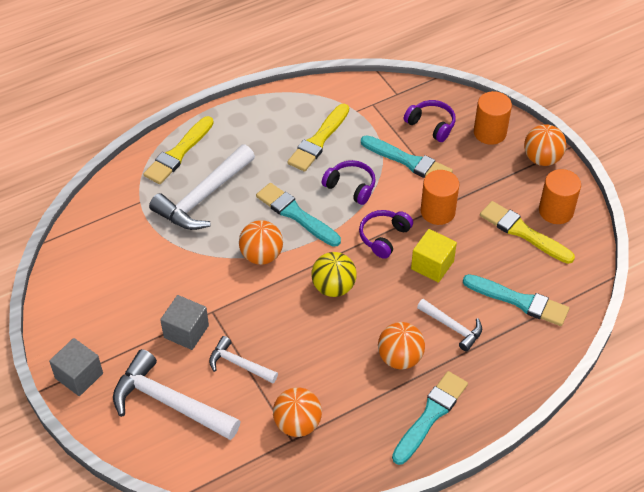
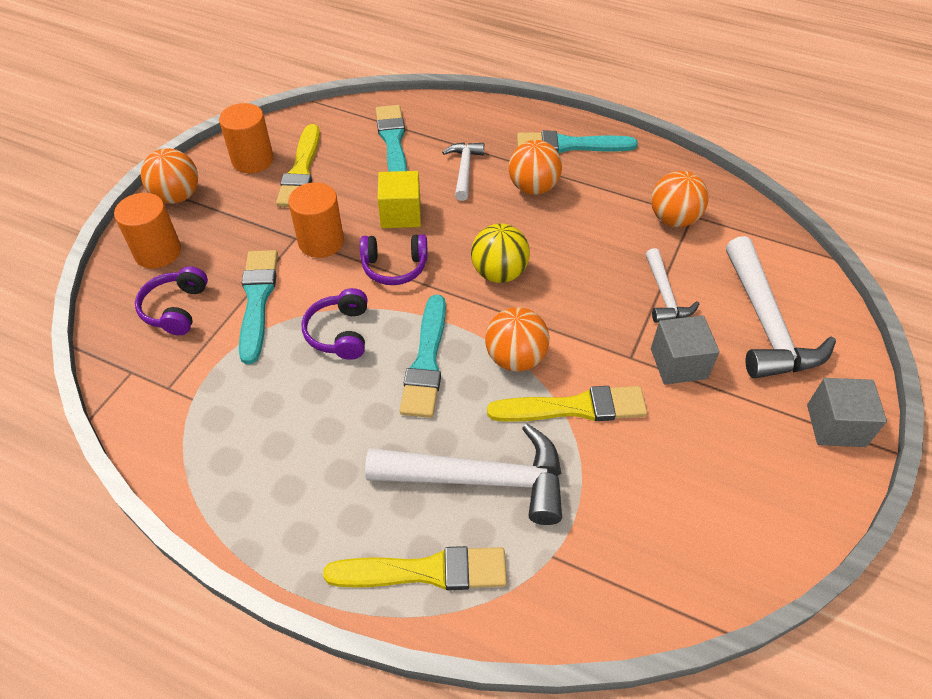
camera: 125 degrees left, 0 degrees up
(318, 140) = (280, 409): yellow brush -> yellow brush (574, 407)

